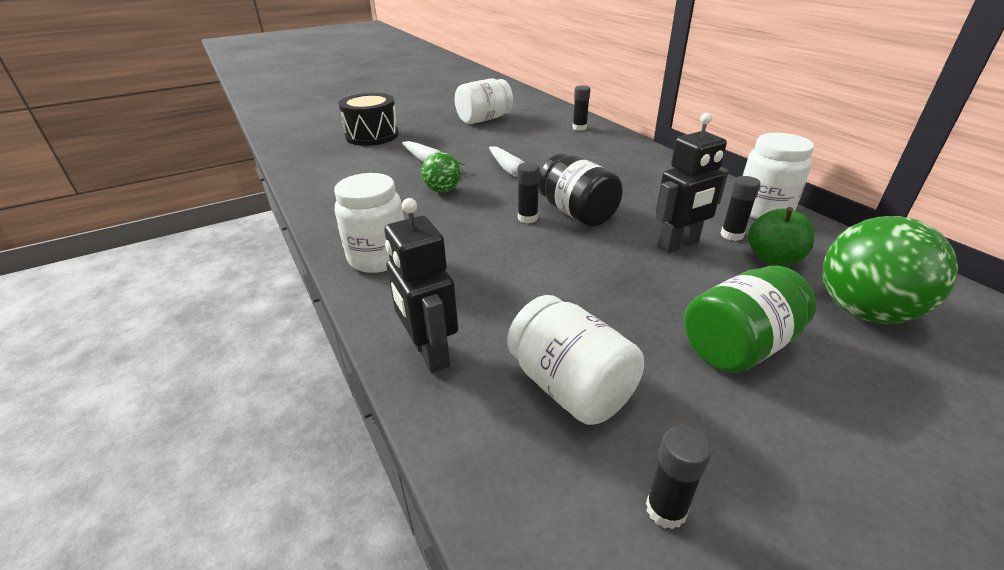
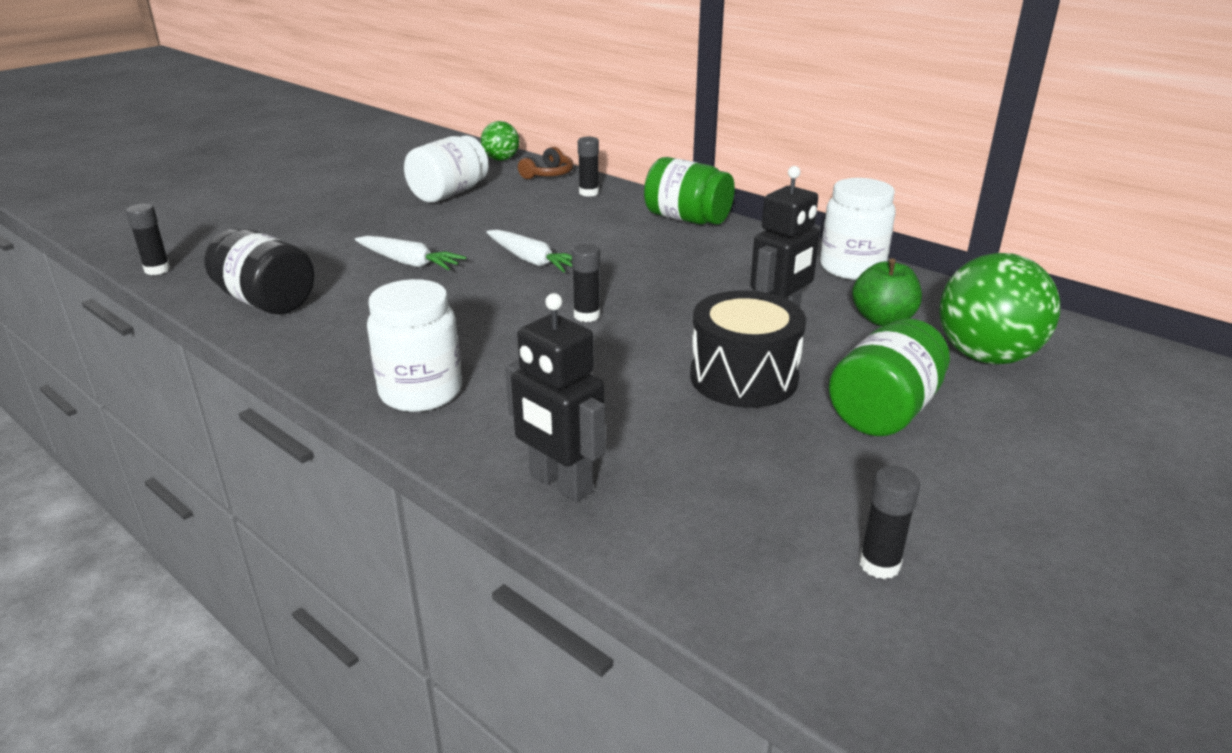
camera: 20 degrees left, 5 degrees down
(372, 135) = (293, 234): black drum -> black drum (743, 378)
(442, 190) = (452, 296): green ball -> green ball (501, 159)
(558, 112) = (548, 174): none -> brown headphones
(570, 386) = (736, 483): white jar -> none
(577, 213) = (644, 301): black jar -> black jar (266, 301)
(643, 154) = (687, 219): none -> green jar
(732, 235) = (830, 300): black glue stick -> black glue stick (157, 270)

